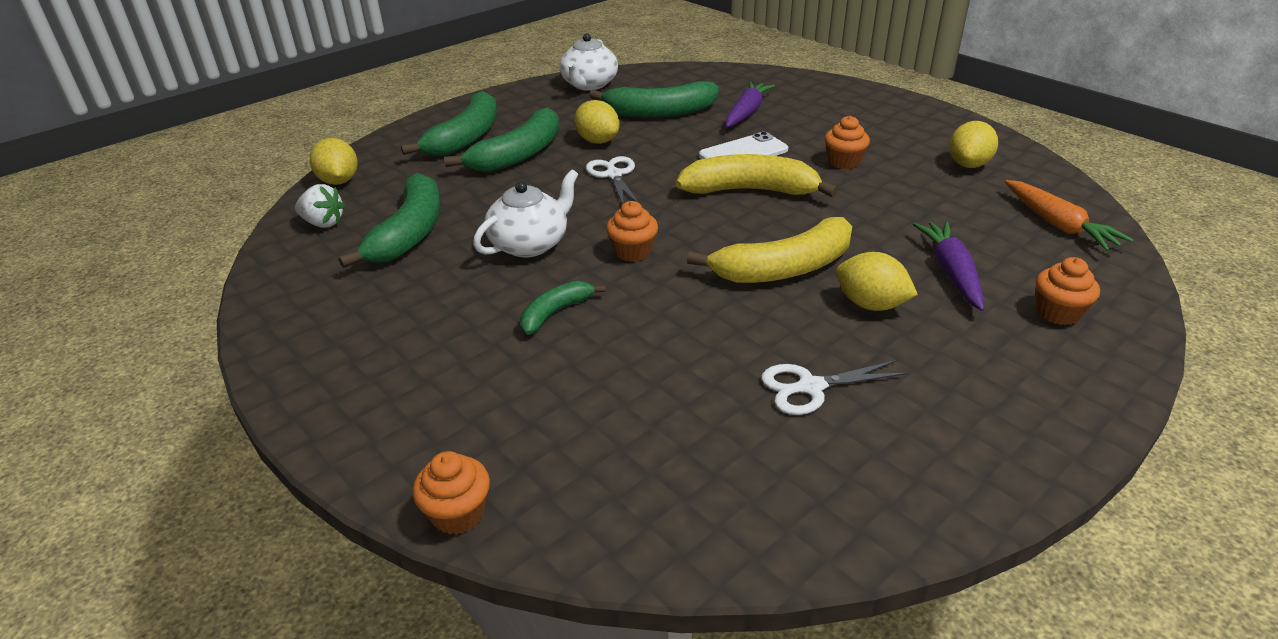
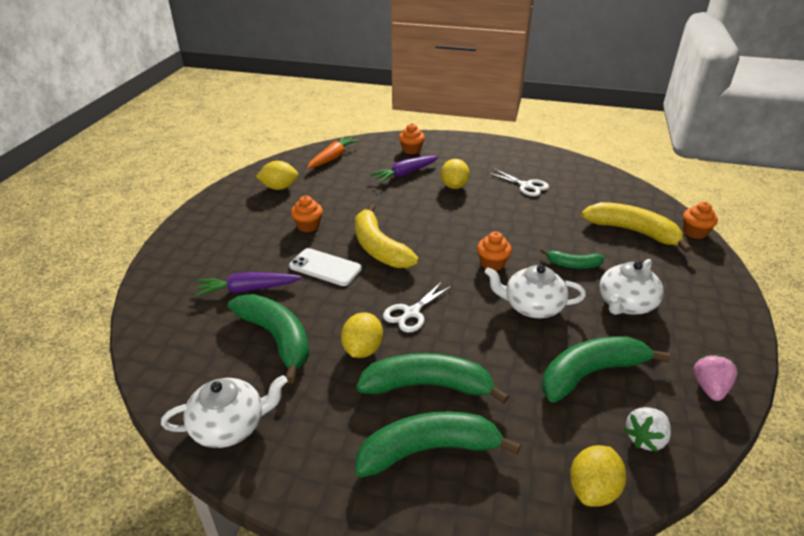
camera: 125 degrees left, 0 degrees up
(289, 289) = (709, 388): none -> pink strawberry
(323, 223) = (645, 438): white strawberry -> white strawberry turned 120 degrees counterclockwise
(443, 311) = (625, 304): none -> white teapot
(783, 268) = (451, 213): yellow banana -> yellow banana (632, 232)

